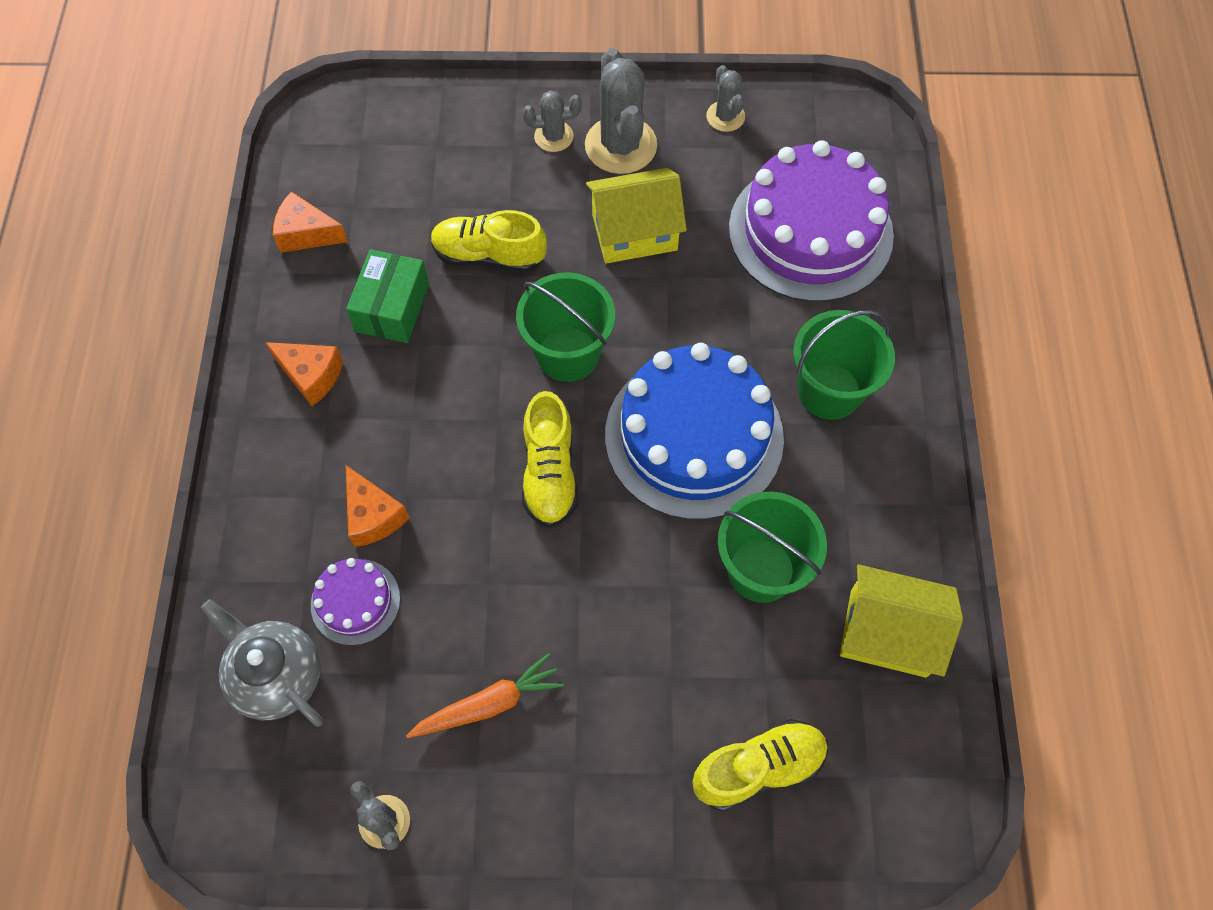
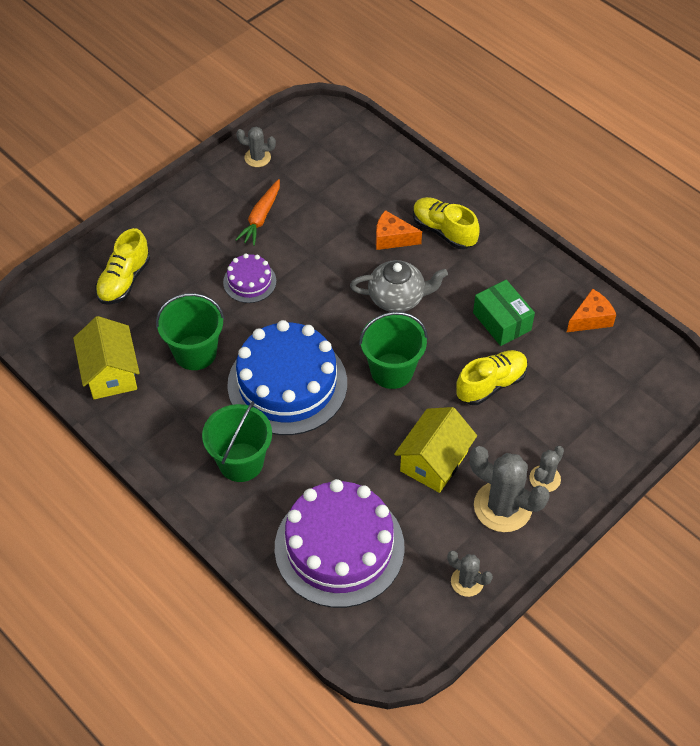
camera: 135 degrees right, 10 degrees down
(277, 675) = (356, 163): grey teapot -> grey teapot (397, 298)
(311, 376) = (495, 265): orange cheese -> none
(355, 601) = (358, 206): purple cake -> purple cake (249, 281)
(550, 473) = (337, 314): yellow shoe -> yellow shoe (444, 231)
(888, 633) = (110, 373): yellow house -> yellow house turned 75 degrees counterclockwise

